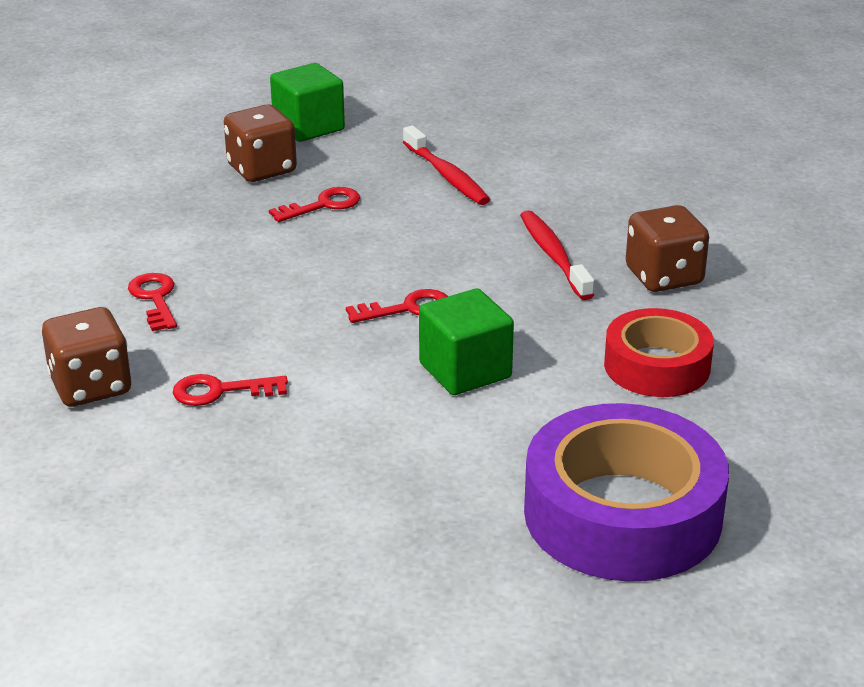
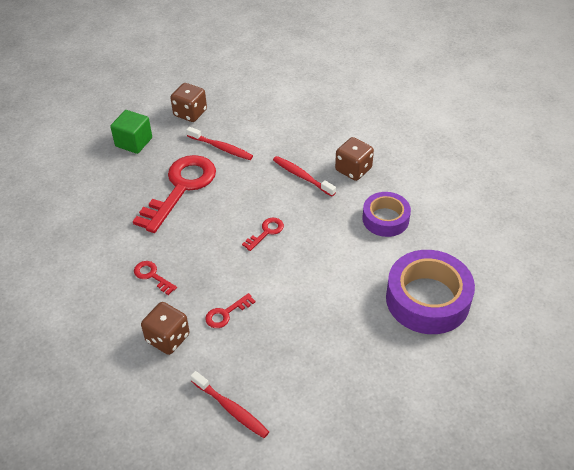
camera: 30 degrees left, 15 degrees up
(88, 523) = (231, 409): none -> red toothbrush
(262, 169) = (134, 177): brown dice -> brown dice (190, 113)
(323, 205) = (181, 188): red key -> red key, size x2.31
(465, 370) = (315, 255): green cube -> none
(657, 366) = (385, 219): red tape -> purple tape

